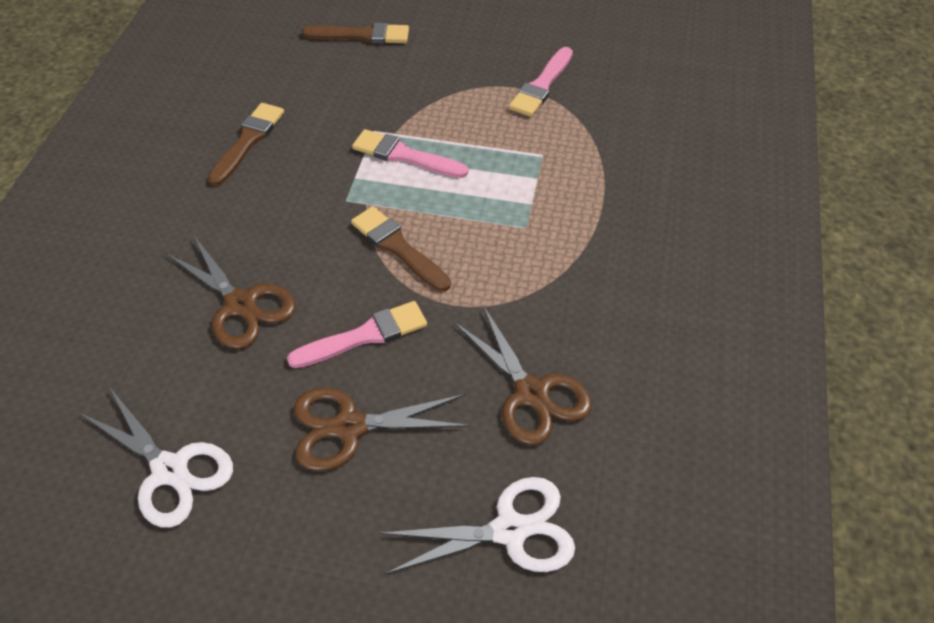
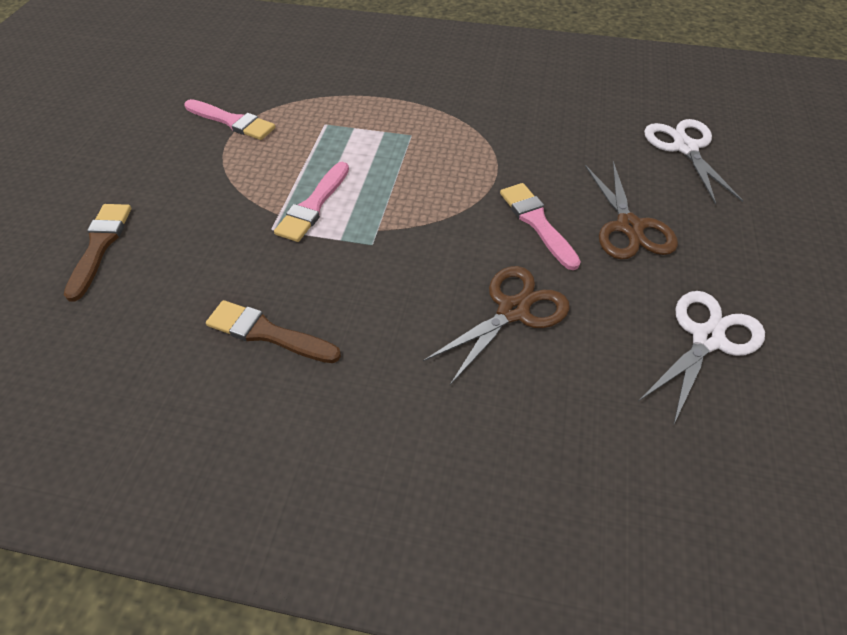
camera: 90 degrees left, 0 degrees up
(398, 248) = (435, 206): brown brush -> none
(532, 393) = (574, 136): brown scissors -> none

